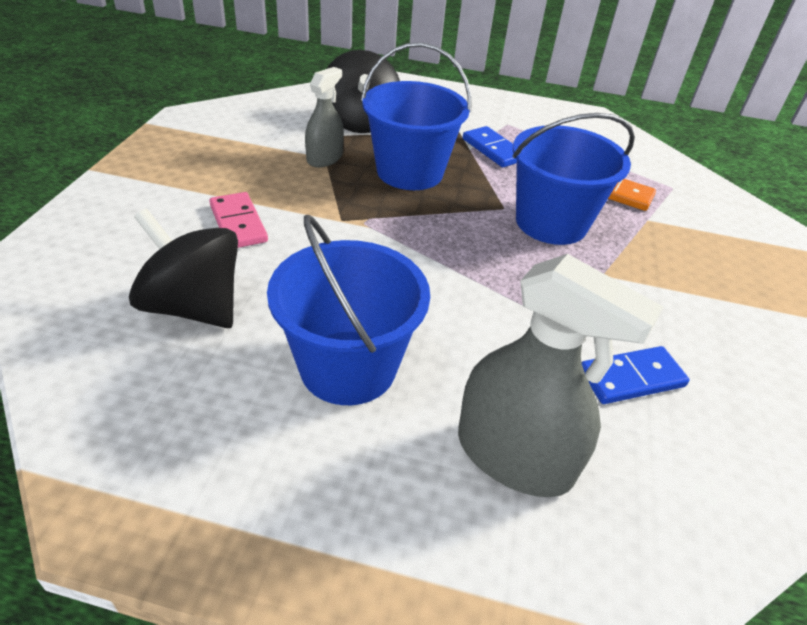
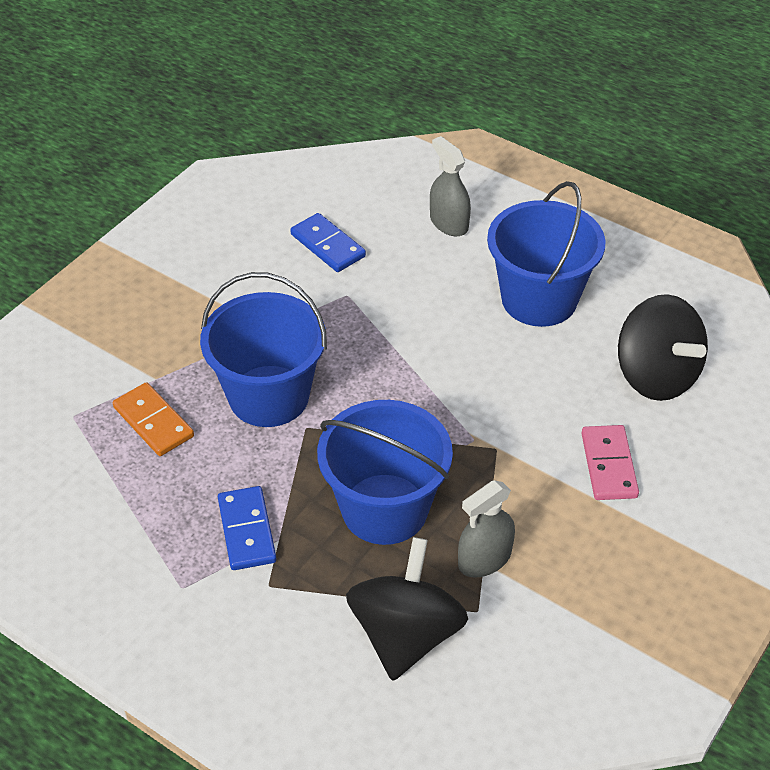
camera: 155 degrees left, 5 degrees up
(514, 456) = (449, 223): grey spray bottle -> grey spray bottle, size x0.59
(631, 378) = (327, 245): blue domino -> blue domino turned 45 degrees clockwise

